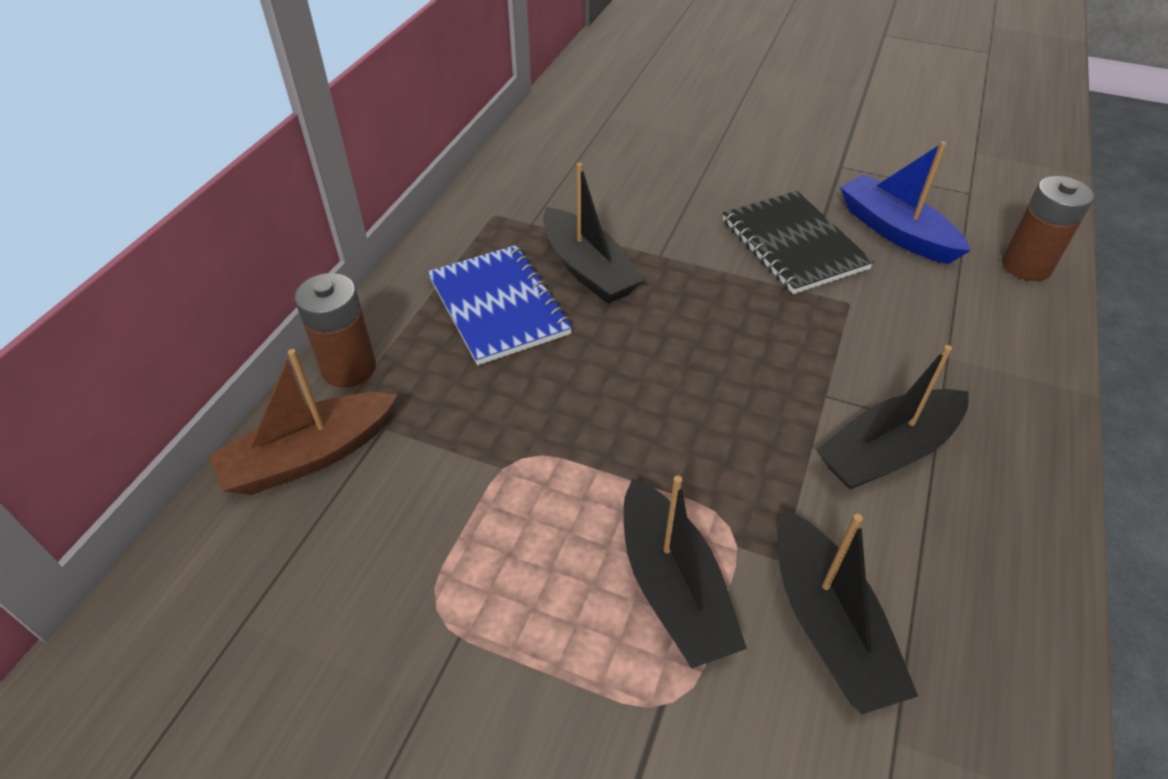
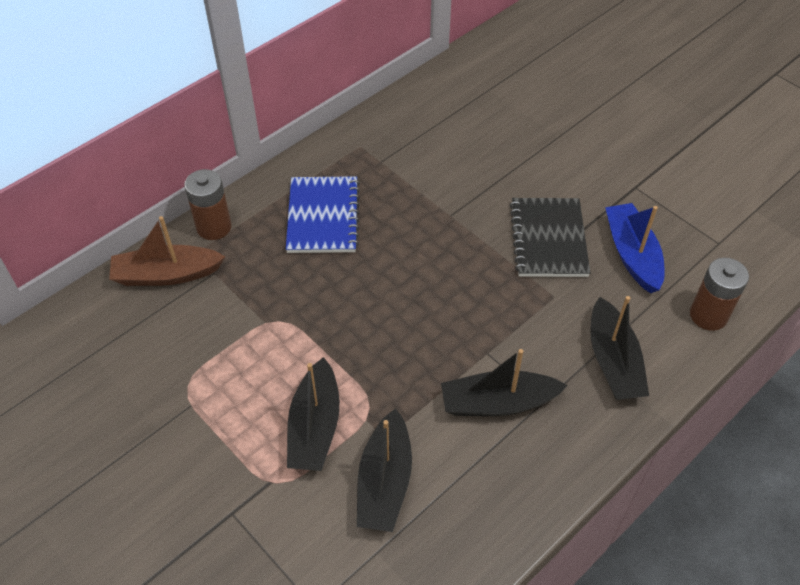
camera: 25 degrees right, 5 degrees up
(588, 269) = (395, 209): black boat -> black boat (613, 361)

